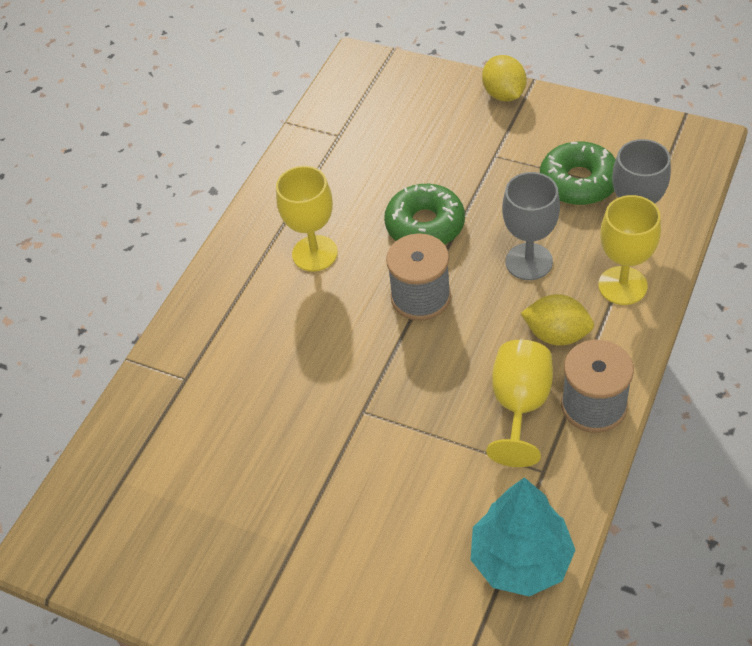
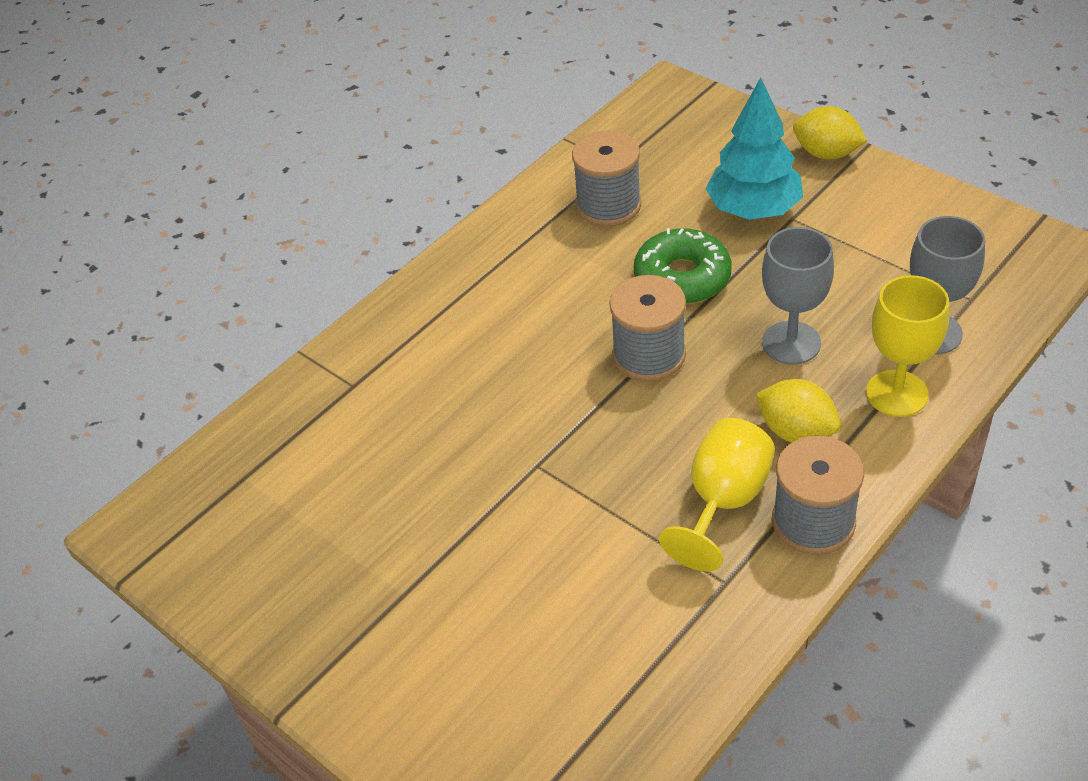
camera: 15 degrees right, 5 degrees down
(315, 253) = (545, 283): yellow goblet -> none
(344, 174) = (608, 205): none -> grey spool
(504, 94) = (826, 153): yellow lemon -> yellow lemon turned 60 degrees counterclockwise
(521, 559) = (662, 676): turquoise tree -> turquoise tree (753, 209)
(578, 182) = (883, 267): green donut -> none

